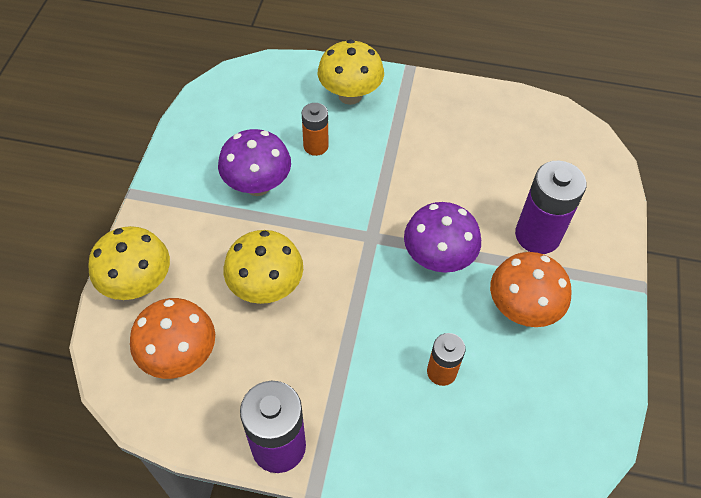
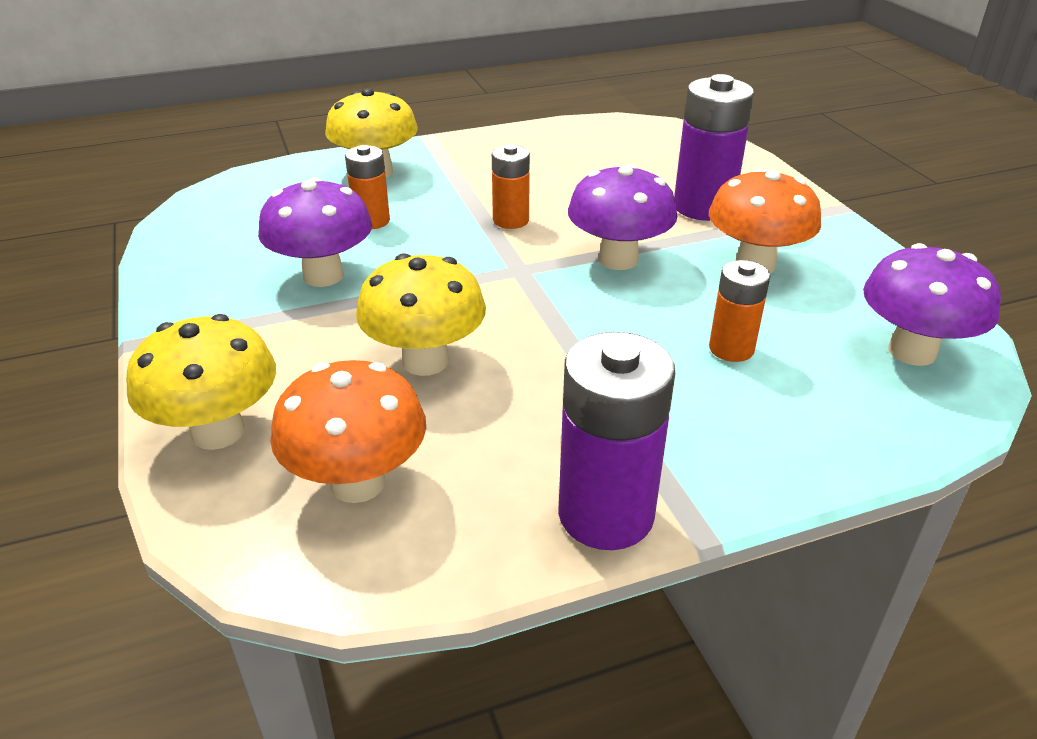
camera: 30 degrees left, 20 degrees down
(399, 187) = (511, 220): none -> orange battery
(551, 436) = (912, 351): none -> purple mushroom

